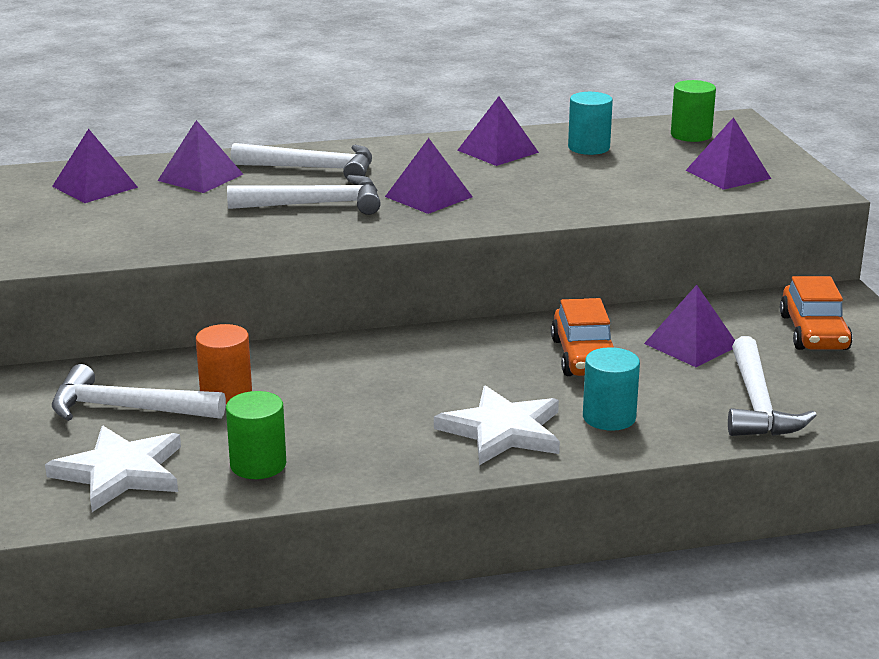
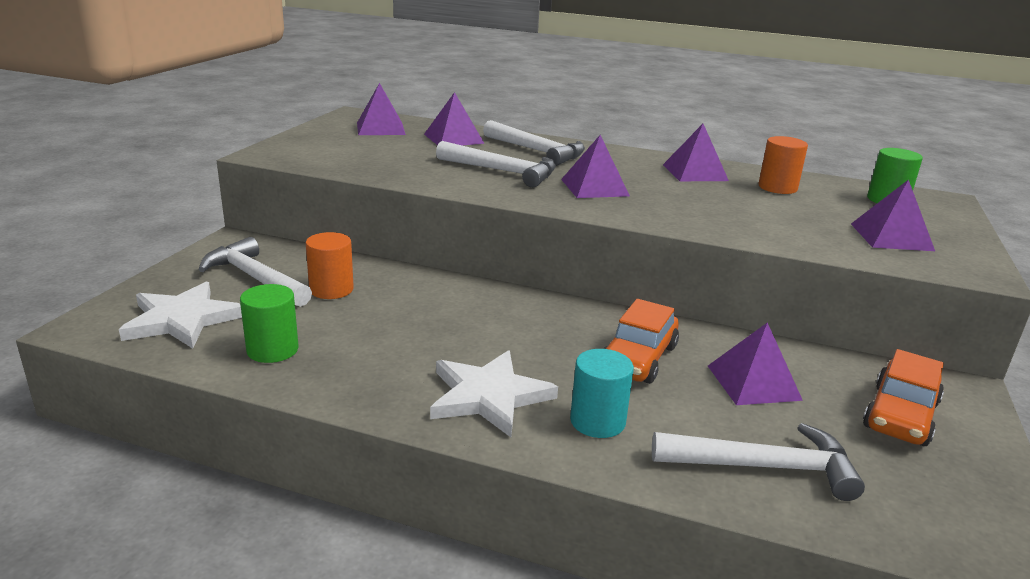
camera: 30 degrees right, 0 degrees up
(588, 147) = (777, 187): turquoise cylinder -> orange cylinder
(757, 404) = (765, 467): white hammer -> white hammer turned 120 degrees counterclockwise

